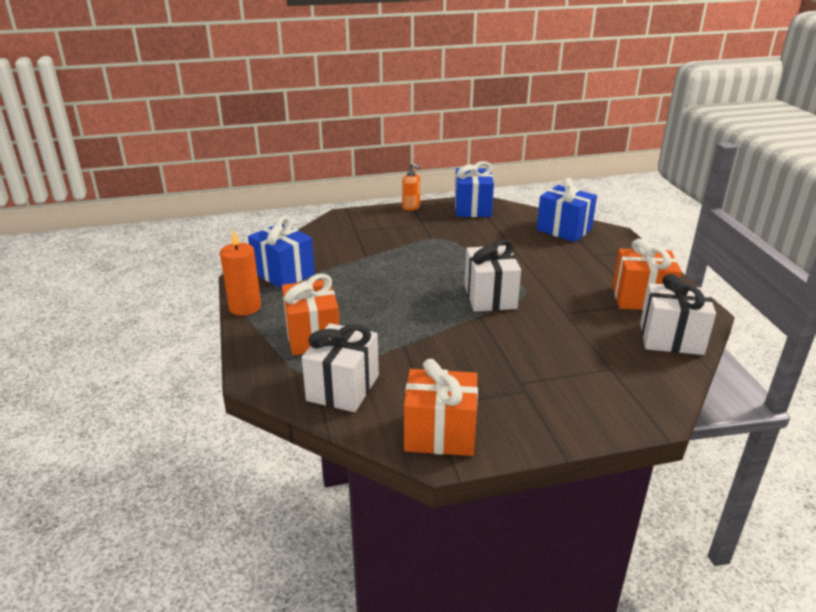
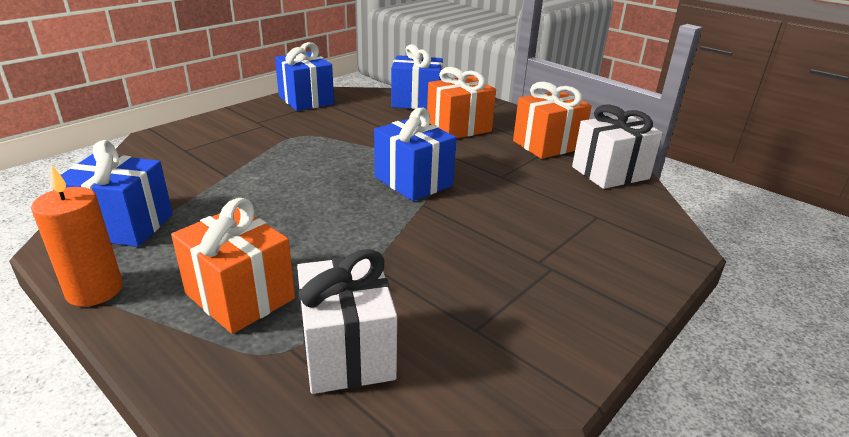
camera: 35 degrees left, 0 degrees up
(411, 207) = (234, 112): orange soap dispenser -> none
(440, 434) = (524, 360): orange gift -> orange gift (458, 128)
(490, 297) = (413, 181): white gift -> blue gift

